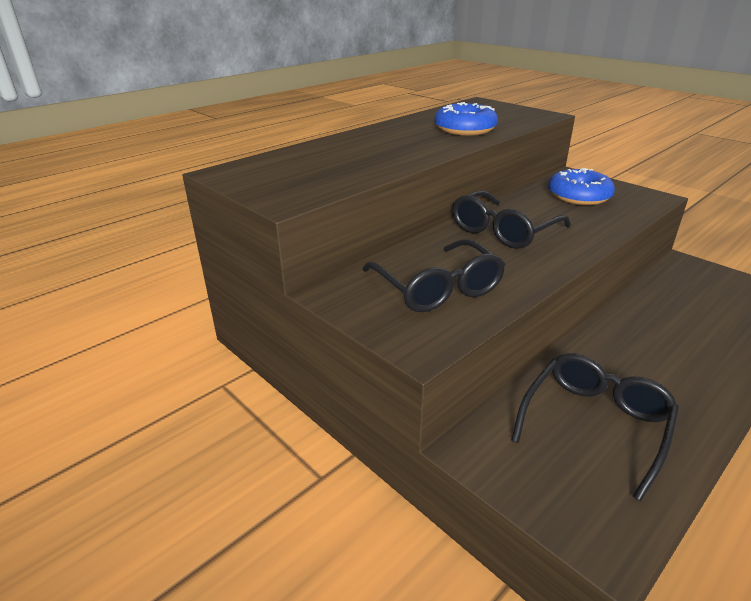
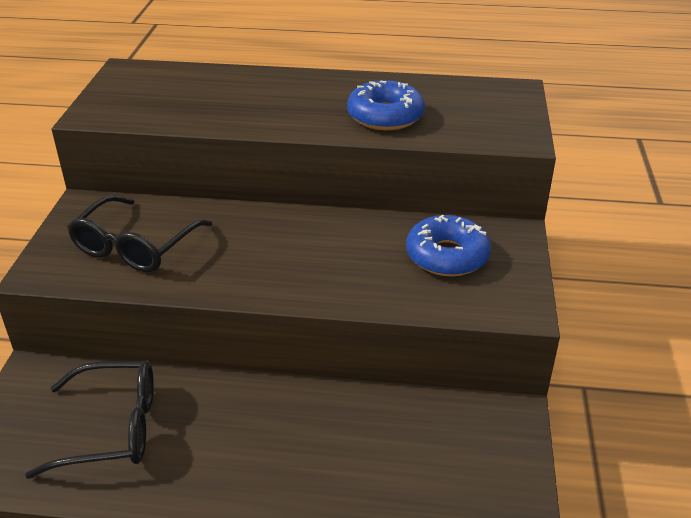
camera: 50 degrees right, 5 degrees up
(503, 231) = (289, 239): black glasses -> none

